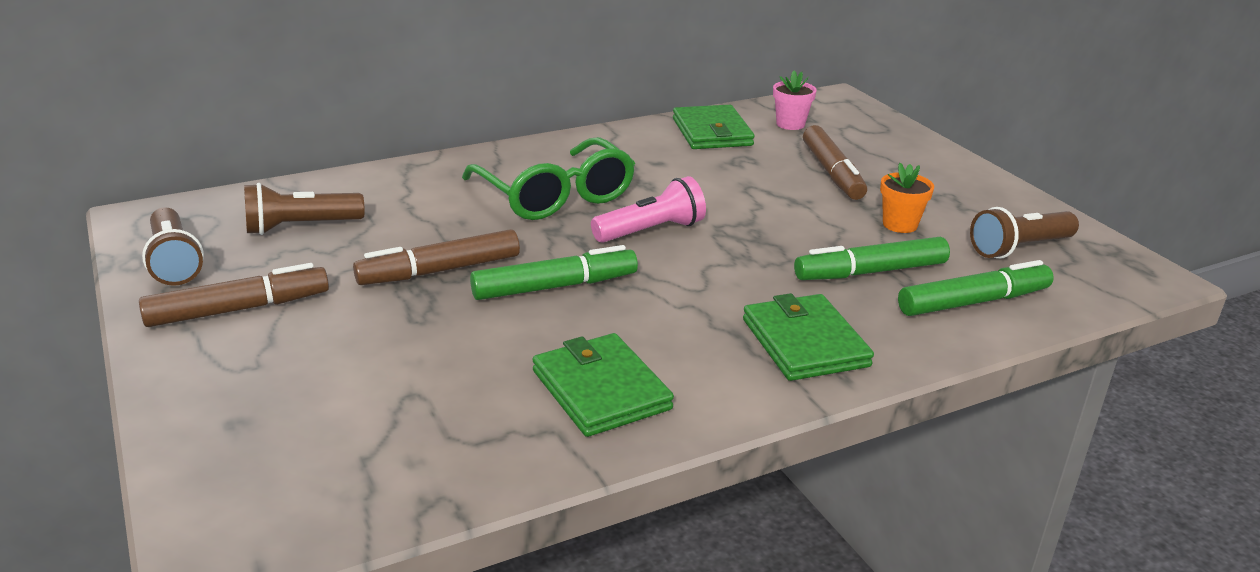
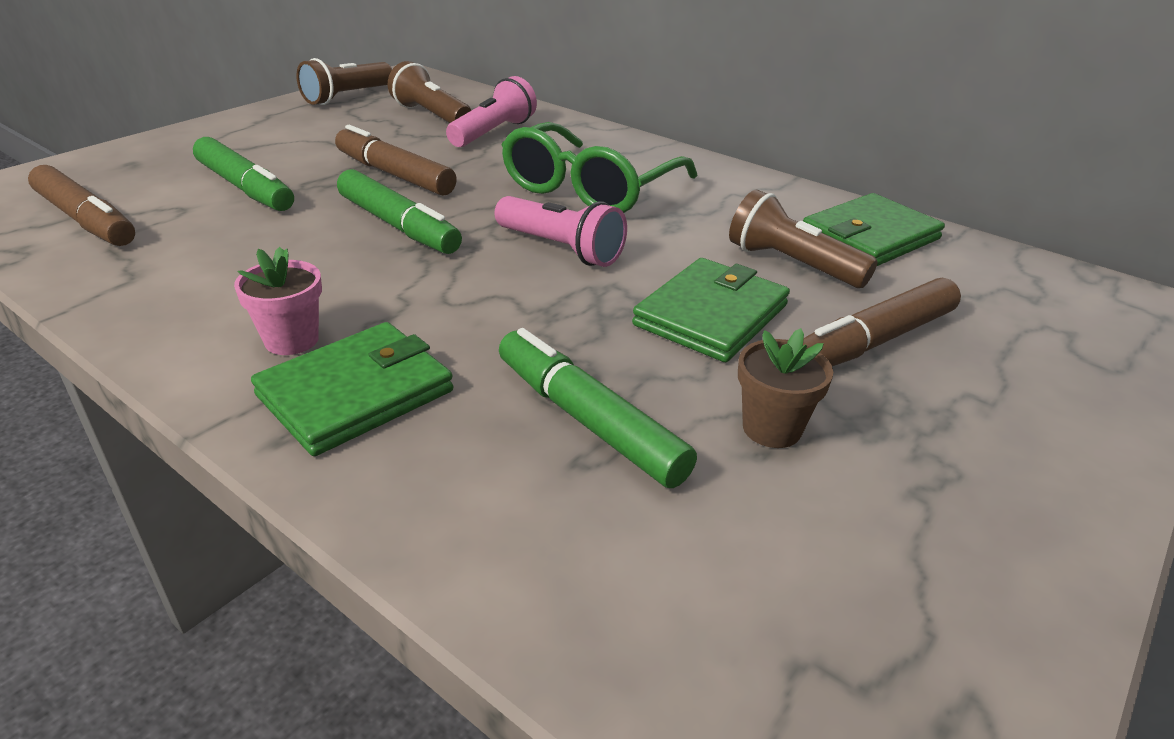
camera: 65 degrees right, 5 degrees up
(239, 309) = (289, 128): brown marker -> brown marker (86, 220)
(387, 207) = (493, 133): none -> pink flashlight
(601, 390) = (208, 285): green wallet -> green wallet (711, 315)
(790, 124) = (987, 284): pink flower pot -> pink flower pot (291, 340)
(900, 224) = (771, 428): orange flower pot -> brown flower pot
(973, 302) = (569, 545): green marker -> green marker (245, 188)
(1019, 248) = (828, 588): brown flashlight -> brown flashlight (791, 264)

